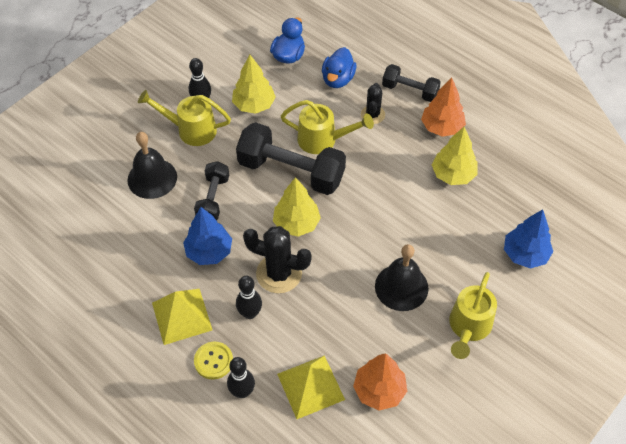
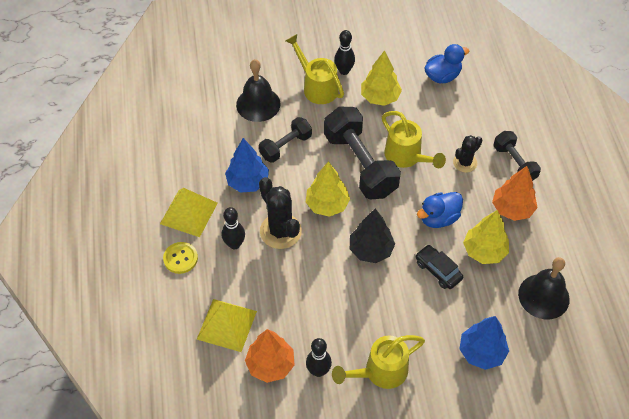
camera: 40 degrees right, 0 degrees up
(242, 392) = (179, 293): black bowling pin -> black bowling pin (318, 371)
(338, 79) = (464, 118): blue duck -> blue duck (438, 218)
(367, 235) = (371, 250): none -> black tree
(401, 287) = (359, 305): black bell -> black bell (543, 296)
(434, 214) = (438, 270): none -> black car

